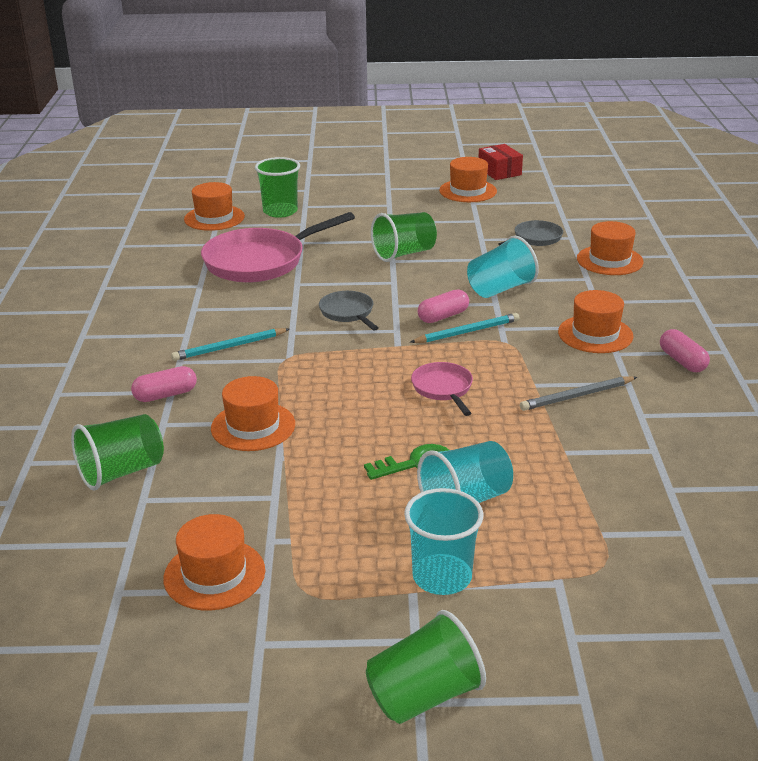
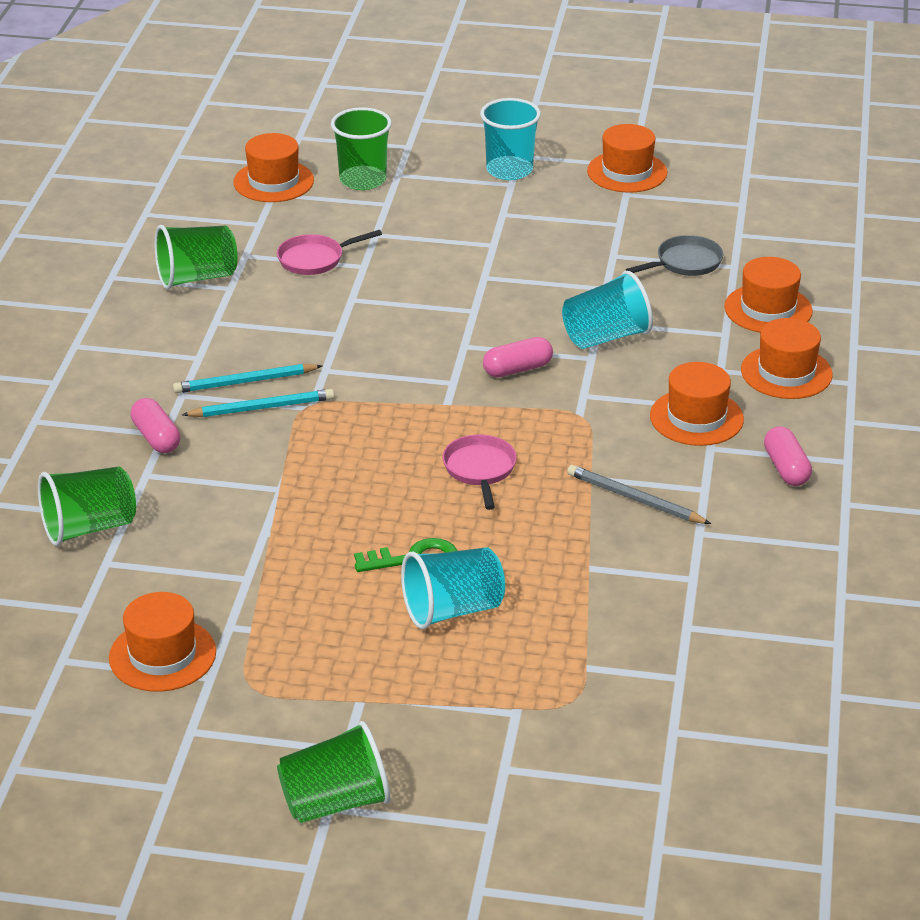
camera: 10 degrees right, 5 degrees up
(165, 395) = (156, 438): pink capsule -> pink capsule turned 75 degrees clockwise
(253, 426) = (245, 490): orange hat -> orange hat (786, 372)
(260, 261) = (314, 259): pink pan -> pink pan, size x0.50
(348, 313) = (402, 350): grey pan -> none
(404, 253) = (503, 268): green cup -> green cup (197, 278)
(442, 577) = (396, 689): turquoise cup -> turquoise cup (509, 170)
(467, 332) = (538, 395): turquoise pencil -> turquoise pencil (261, 407)
(499, 171) = (685, 142): red box -> none
(577, 396) = (635, 499): grey pencil -> grey pencil turned 45 degrees clockwise

